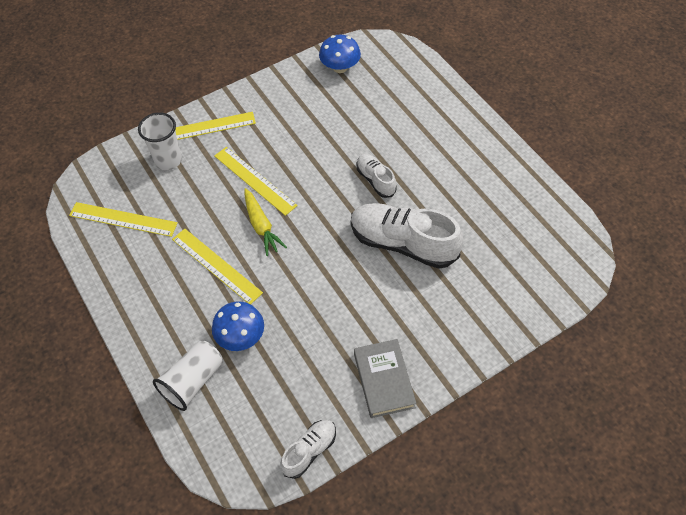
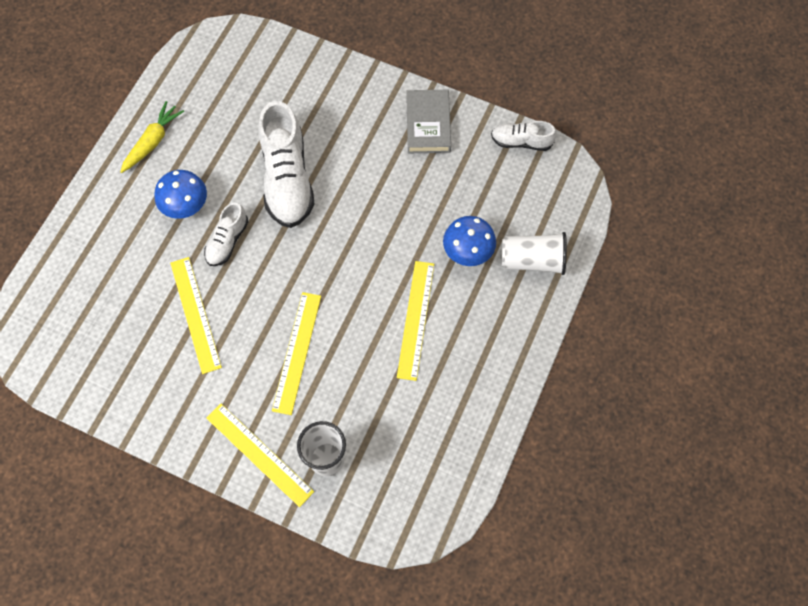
camera: 125 degrees left, 10 degrees up
(123, 219) = (426, 447): yellow ruler -> yellow ruler (195, 314)
(261, 226) = (347, 309): yellow carrot -> yellow carrot (153, 142)
(340, 67) = (84, 368): blue mushroom -> blue mushroom (185, 205)
(383, 380) = (428, 124): grey book -> grey book turned 45 degrees counterclockwise

